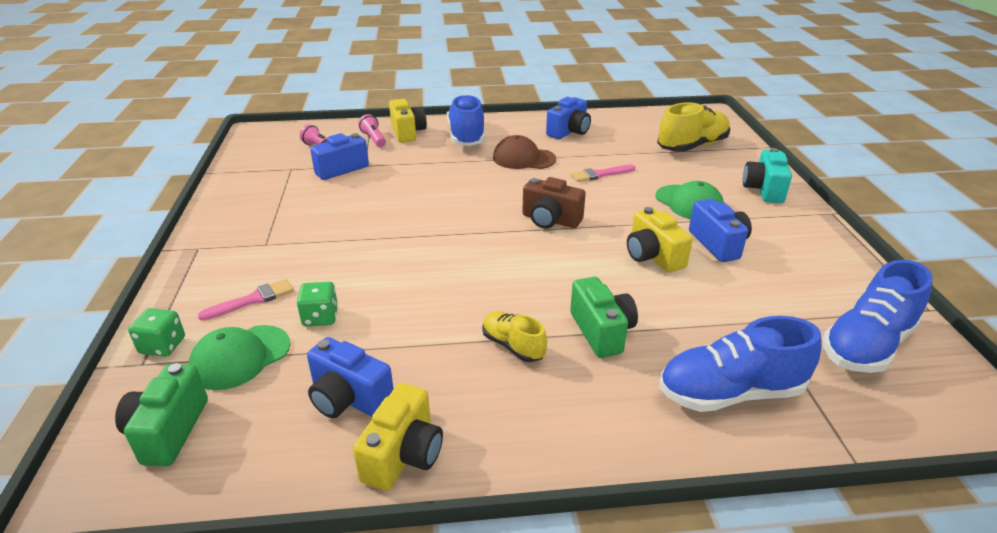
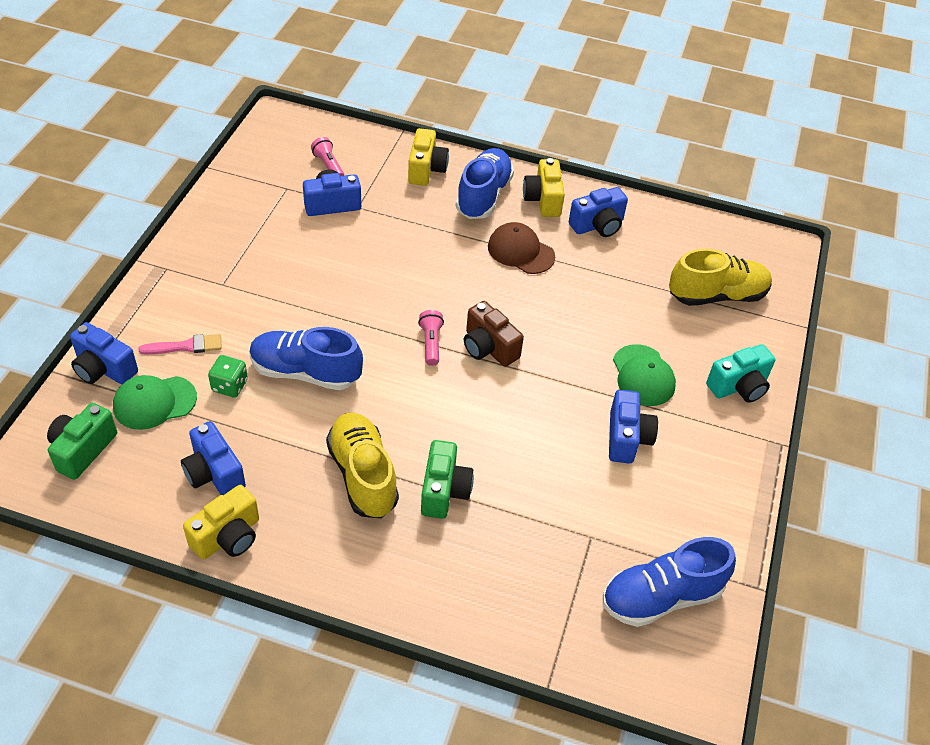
camera: 20 degrees right, 15 degrees up
(163, 346) = (104, 369): green dice -> blue camera
(374, 139) = (387, 168): pink flashlight -> pink flashlight (431, 343)
(513, 346) = (363, 475): yellow shoe -> yellow shoe, size x1.78
(600, 174) = (583, 303): pink brush -> none
(653, 256) = (552, 428): yellow camera -> yellow camera (543, 200)
(730, 393) = (503, 589): blue shoe -> blue shoe (305, 372)
(764, 190) = (739, 386): turquoise camera -> turquoise camera turned 150 degrees counterclockwise

